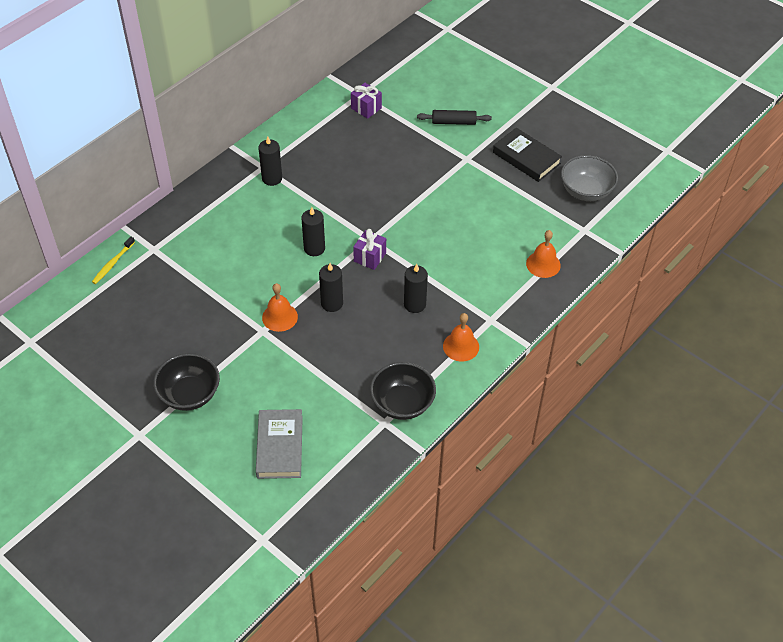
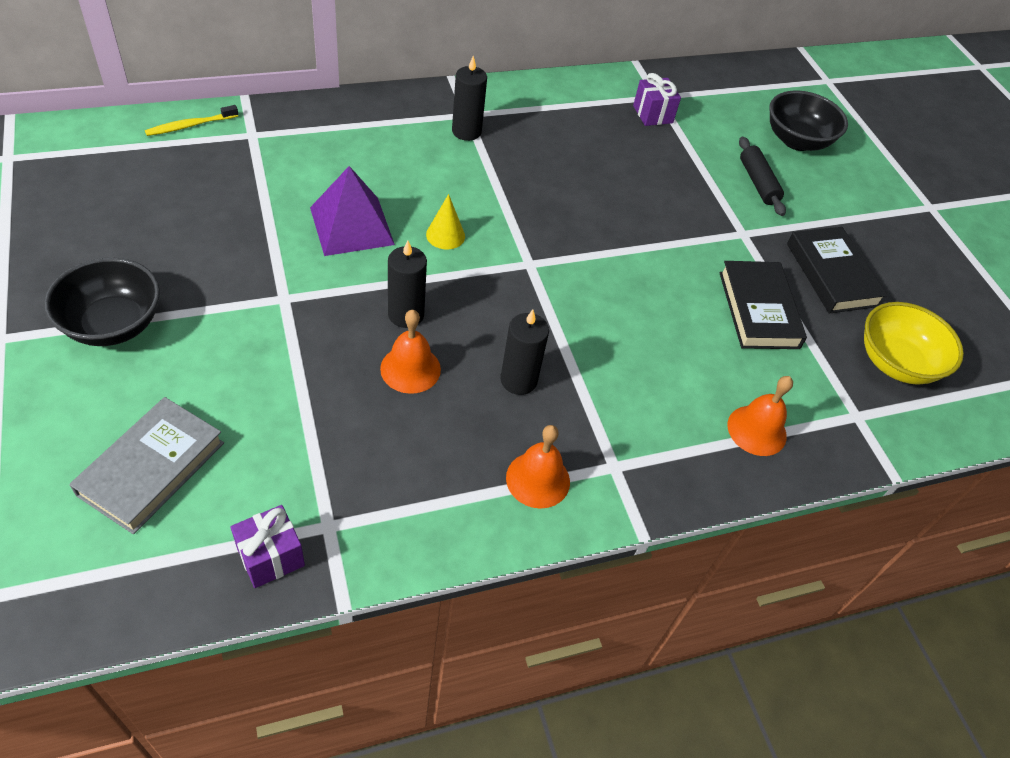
camera: 25 degrees right, 0 degrees up
(260, 271) = (352, 226): none -> purple pyramid
(279, 317) = (322, 293): orange bell -> orange bell (410, 369)
(314, 248) = (445, 235): black candle -> yellow cone
(370, 257) = (509, 284): purple gift -> purple gift (271, 557)
(402, 403) = (379, 513): black bowl -> black bowl (796, 141)
(453, 122) = (758, 183): black rolling pin -> black rolling pin turned 45 degrees clockwise
(503, 199) = (758, 310): none -> black book
(586, 191) = (895, 363): grey bowl -> yellow bowl

